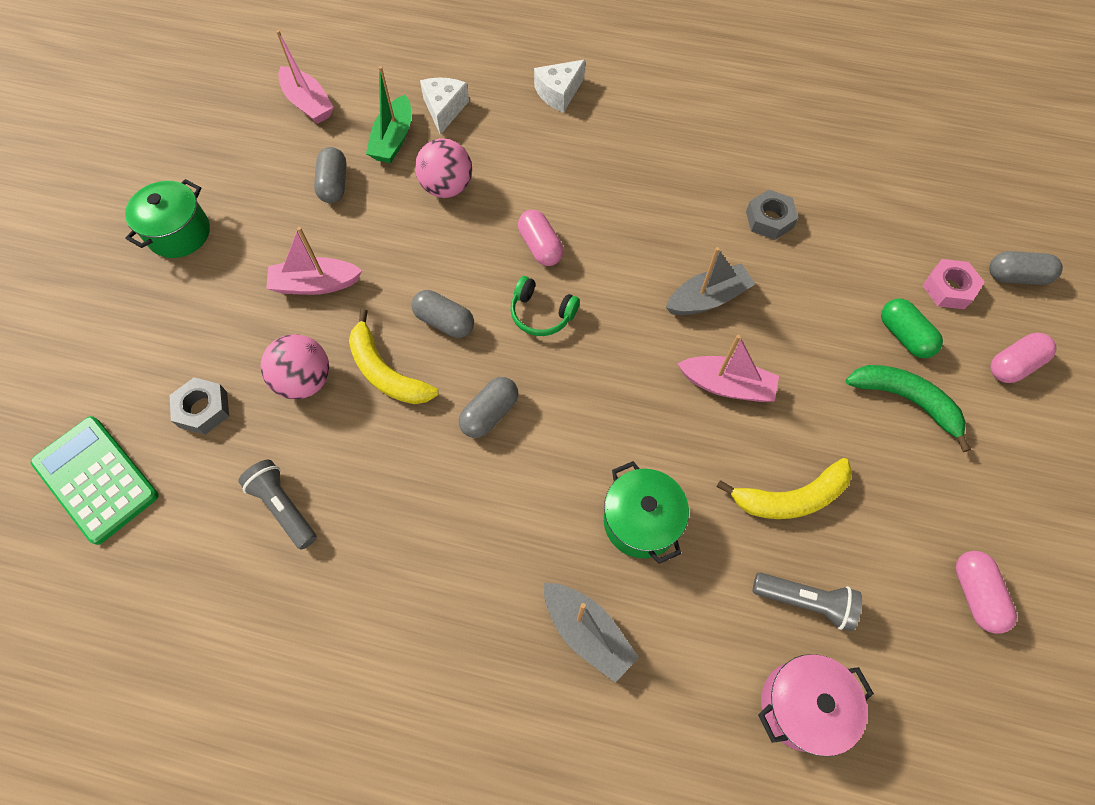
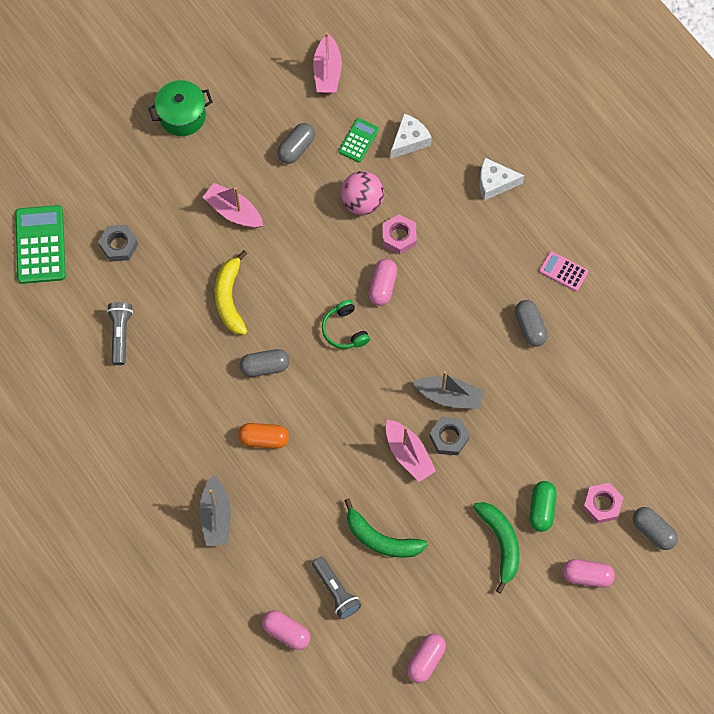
camera: 40 degrees right, 5 degrees up
(305, 381) = (183, 269): pink ball -> none
(393, 139) = (358, 140): green boat -> green calculator
(444, 322) = (286, 292): grey capsule -> grey capsule (529, 327)
(513, 193) = (399, 236): none -> pink nut
(560, 493) = (264, 439): none -> orange capsule
(641, 521) = (291, 487): green pot -> none
(694, 121) = (563, 271): none -> pink calculator
(769, 219) = (540, 376): grey nut -> grey nut (449, 438)
(790, 498) = (381, 539): yellow banana -> green banana
(801, 705) = (286, 632): pink pot -> pink capsule

